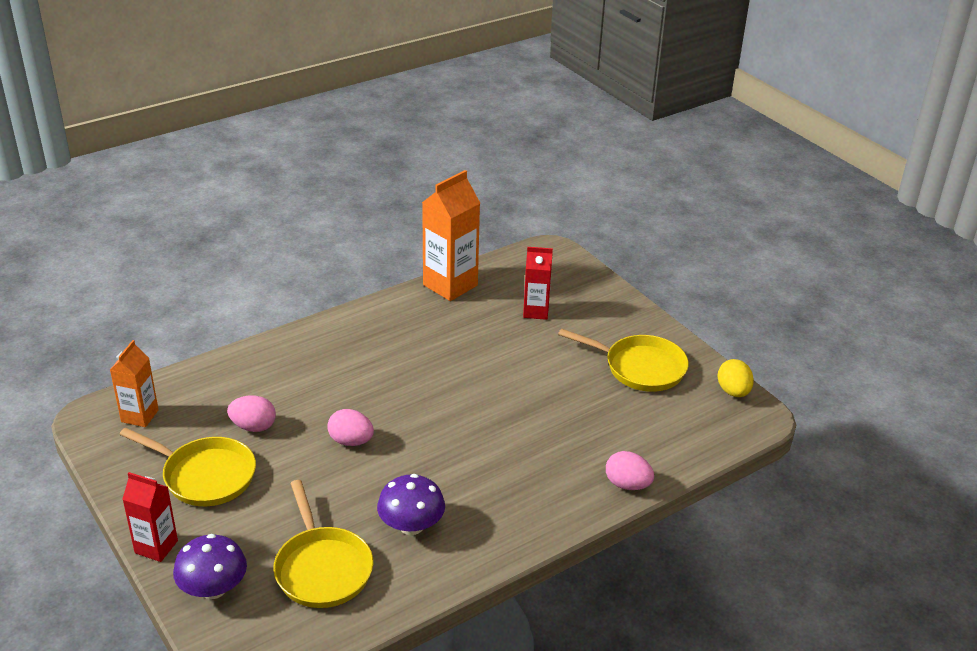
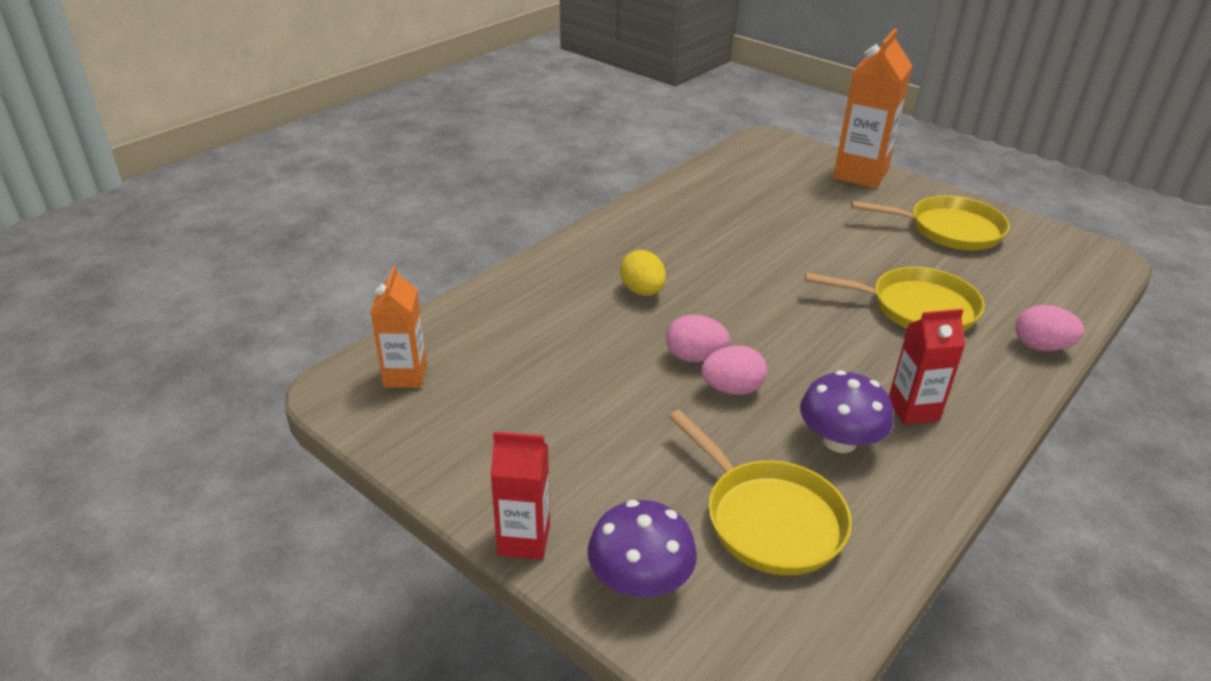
camera: 15 degrees left, 0 degrees up
(204, 475) = (535, 432): yellow pan -> yellow pan (916, 308)
(253, 426) = (563, 362): pink egg -> pink egg (732, 389)
(450, 285) = (689, 183): orange carton -> orange carton (860, 174)
(536, 311) = (798, 194): red carton -> red carton (913, 410)
(733, 392) = (1060, 237): yellow egg -> yellow egg (642, 291)

